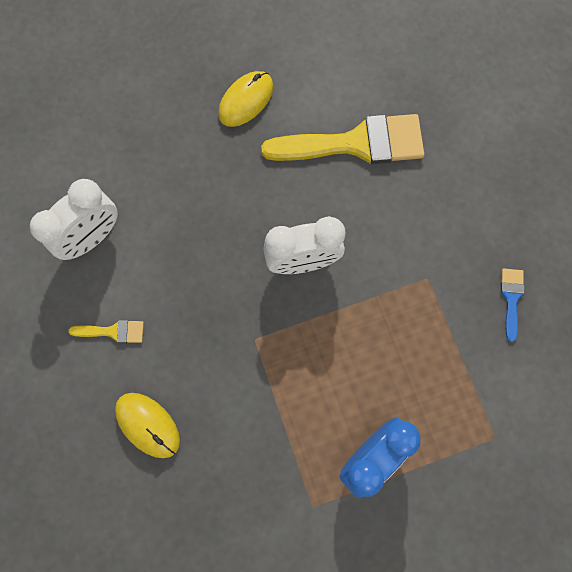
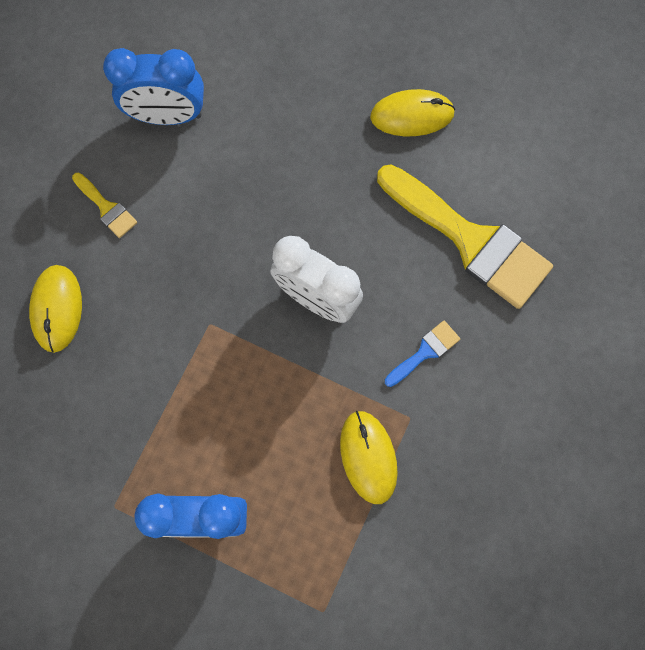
camera: 45 degrees right, 0 degrees up
(92, 237) = (168, 116): white clock -> blue clock
(428, 324) = (368, 457): none -> yellow mouse
(511, 298) = (467, 509): blue brush -> blue brush (425, 352)

